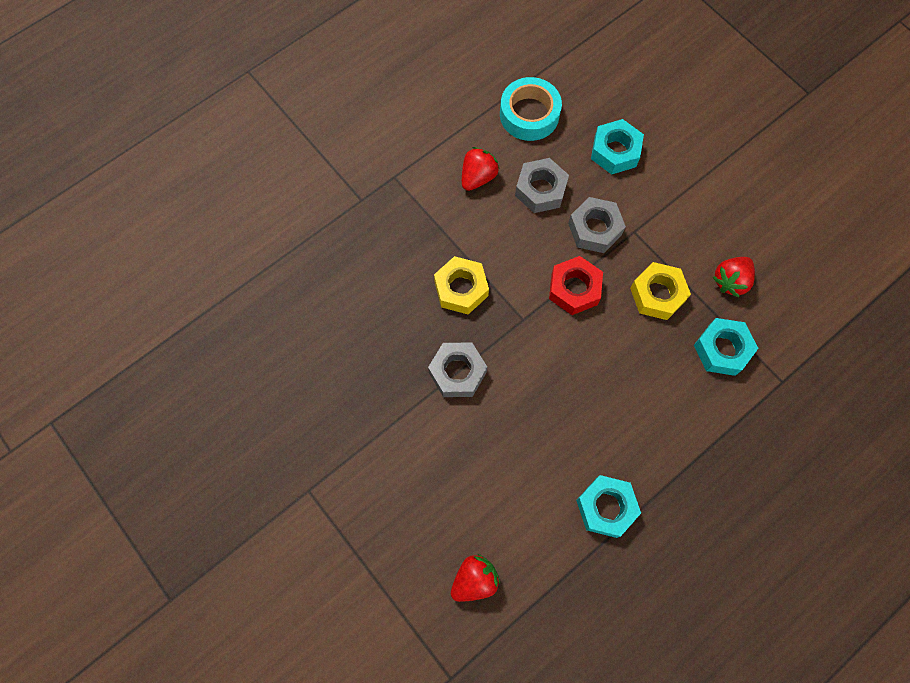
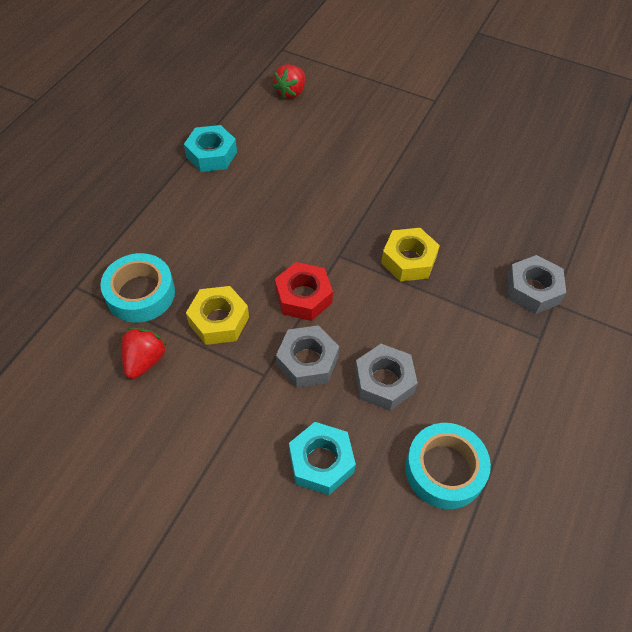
camera: 155 degrees right, 15 degrees down
(457, 372) = (373, 199): grey nut -> grey nut (532, 290)
(478, 177) = (457, 370): red strawberry -> none
(722, 349) = (140, 293): turquoise nut -> turquoise tape

